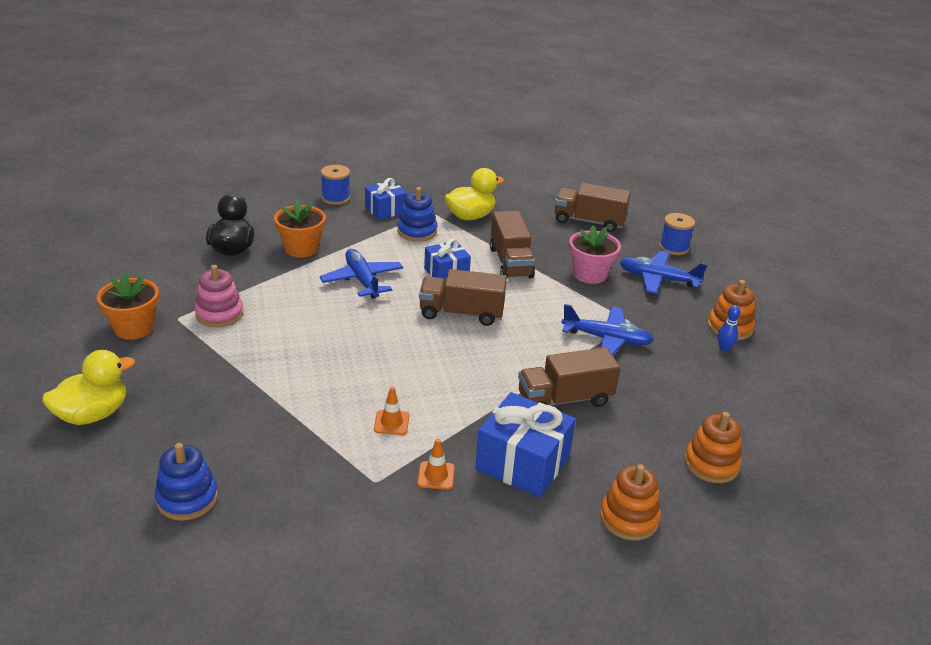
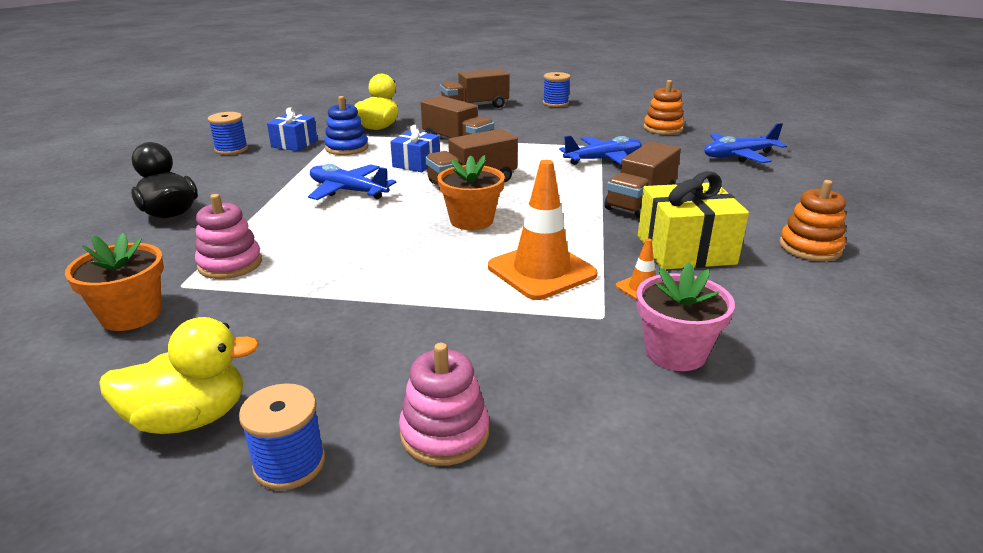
camera: 35 degrees left, 5 degrees down
(93, 414) = (190, 418): yellow duck -> yellow duck turned 60 degrees clockwise
(104, 468) = (289, 464): none -> blue spool
(187, 498) = (444, 433): blue stacking toy -> pink stacking toy
(301, 248) = (249, 190): orange flower pot -> orange flower pot (471, 220)
(391, 422) = (541, 271): orange traffic cone -> orange traffic cone, size x2.18
(522, 463) = (685, 250): blue gift -> yellow gift
(590, 274) = (527, 131): pink flower pot -> pink flower pot (675, 352)
(658, 279) = (575, 120): blue plane -> blue plane (739, 156)
(711, 464) = (790, 197): orange stacking toy -> none
(724, 348) = (680, 139): blue bowling pin -> none

